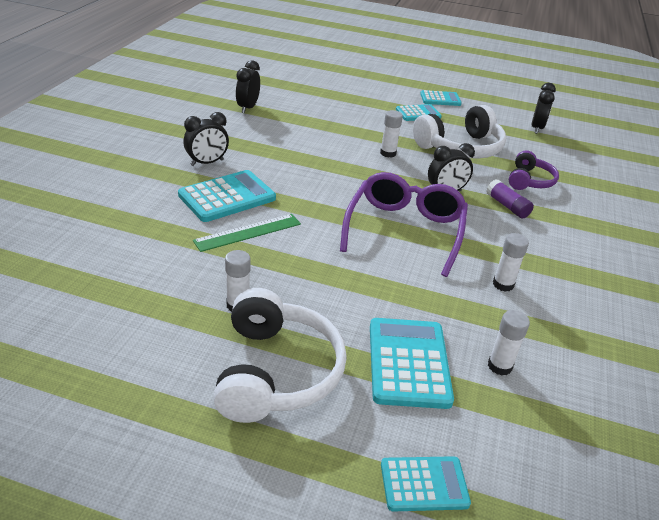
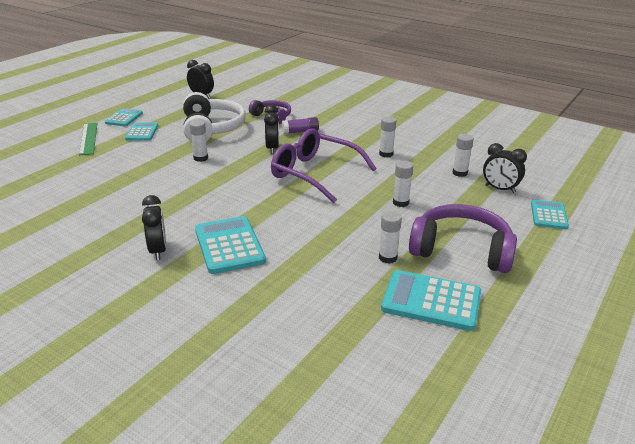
camera: 70 degrees left, 5 degrees down
(248, 108) = (55, 213): black clock -> black clock (500, 189)
(248, 232) = (291, 241): green ruler -> green ruler (88, 138)
(275, 372) = (461, 250): white headphones -> purple headphones
(373, 307) = (400, 202): none -> white glue stick
(408, 363) = (455, 201): turquoise calculator -> turquoise calculator (431, 301)

